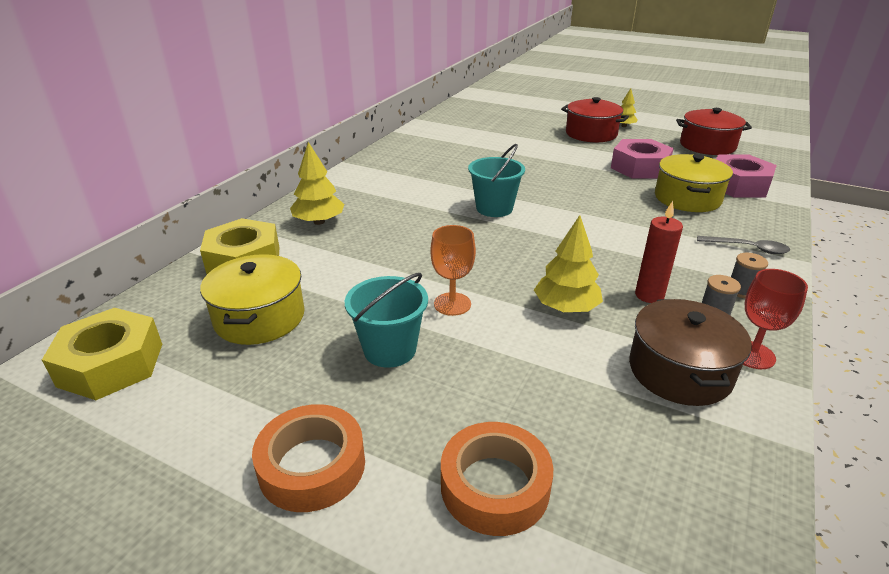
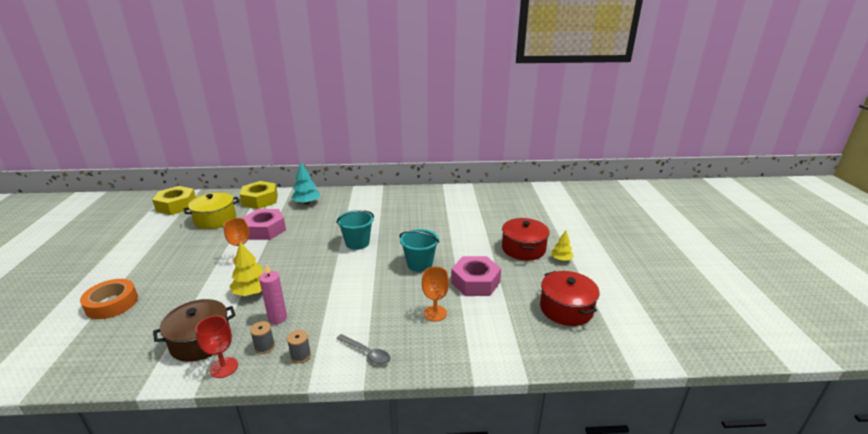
camera: 60 degrees right, 5 degrees down
(312, 466) = (123, 261): orange tape -> none
(319, 221) = (307, 203): yellow tree -> turquoise tree
(390, 349) = (199, 254): turquoise bucket -> turquoise bucket (419, 264)
(649, 295) = (277, 318): red candle -> pink candle
(687, 198) = (435, 313): yellow pot -> orange goblet
(738, 185) = (486, 336): pink nut -> pink nut (265, 230)
(748, 248) = (367, 353): grey spoon -> grey spoon turned 45 degrees counterclockwise

